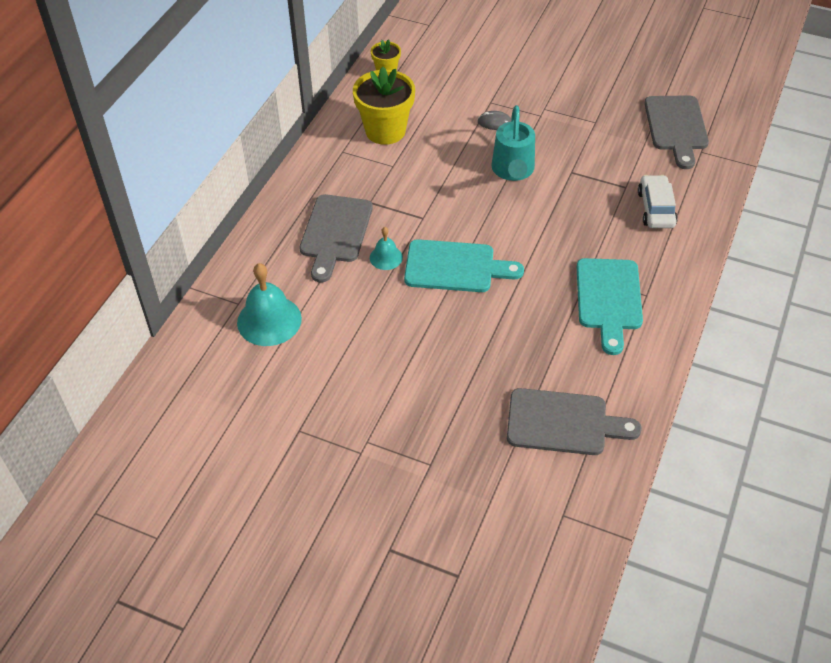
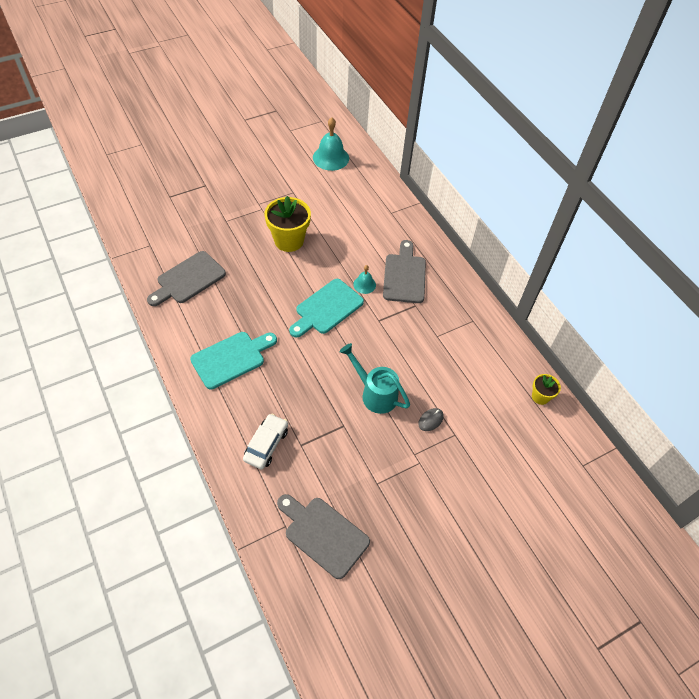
camera: 125 degrees right, 5 degrees up
(269, 320) = (368, 217): turquoise bell -> turquoise bell (331, 158)
(335, 233) = (404, 275): grey cutting board -> grey cutting board turned 45 degrees clockwise
(385, 131) = (474, 354): yellow flower pot -> yellow flower pot (289, 240)
(609, 299) = (231, 358): turquoise cutting board -> turquoise cutting board turned 105 degrees clockwise
(656, 208) = (266, 445): white car -> white car turned 105 degrees counterclockwise

